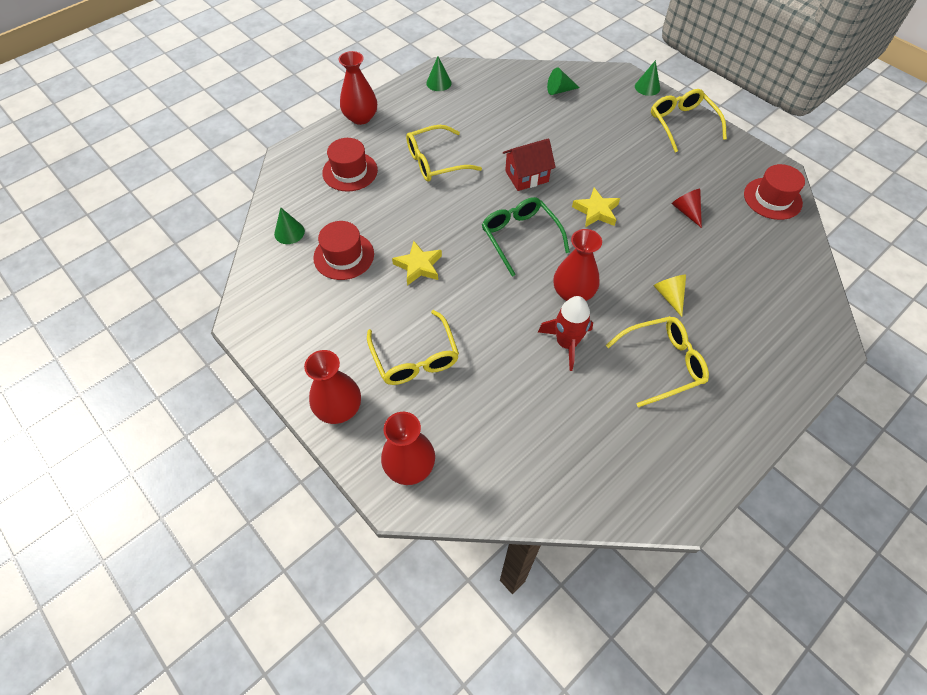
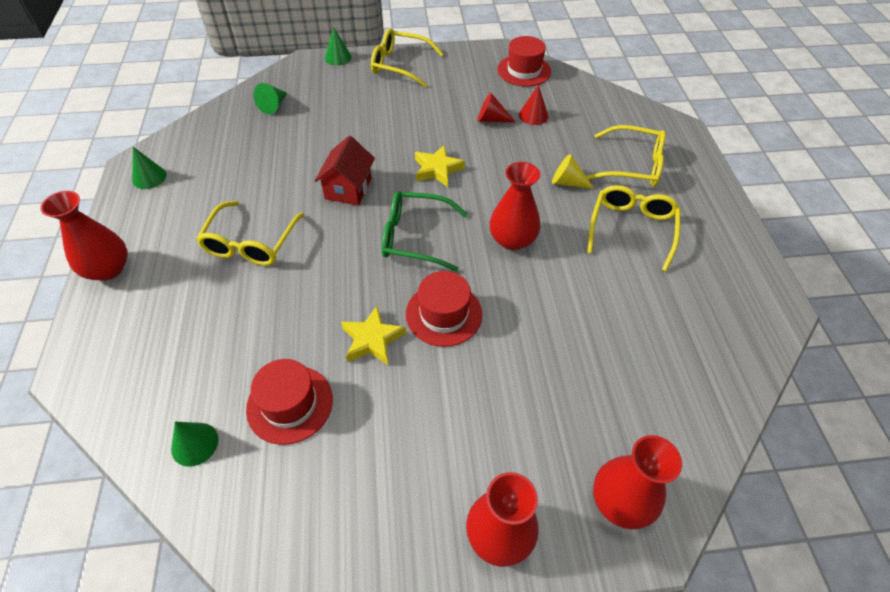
camera: 55 degrees left, 5 degrees down
(350, 171) = (174, 326): red hat -> red hat (444, 314)
(415, 357) = (487, 414): yellow glasses -> yellow glasses (633, 165)
(566, 343) = (564, 278): red rocket -> none
(723, 234) = (533, 115): none -> red cone

